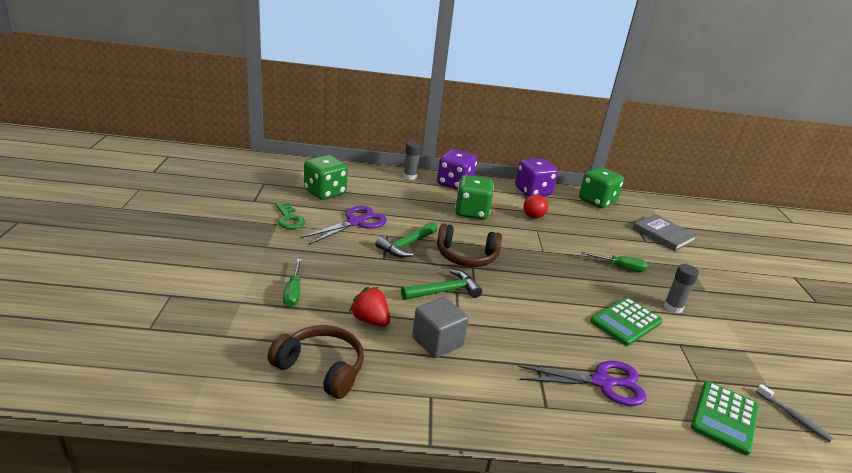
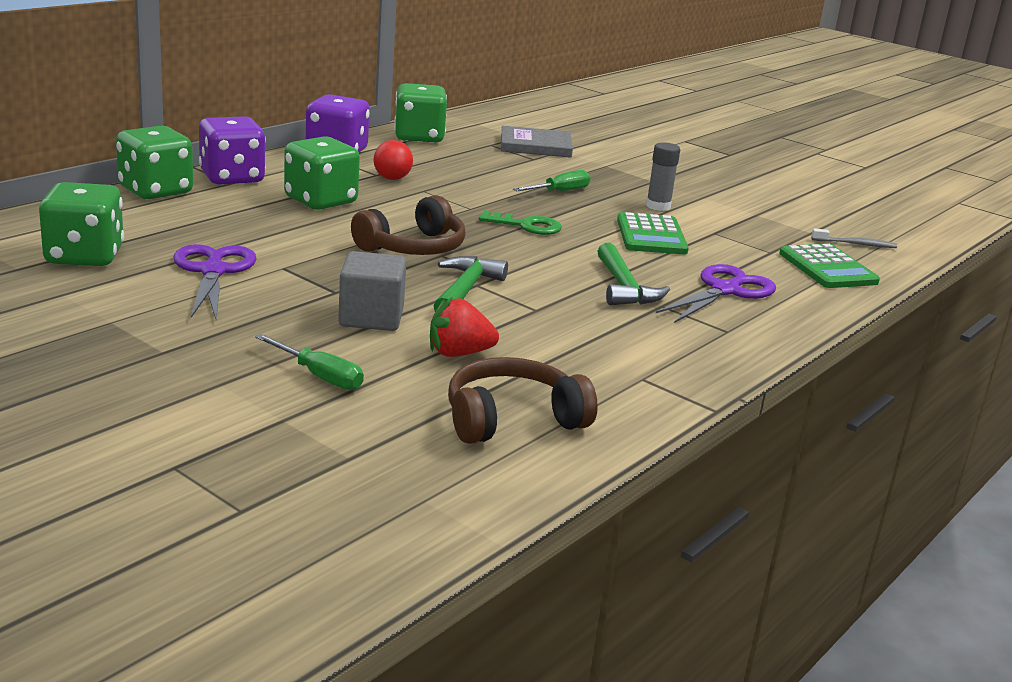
camera: 50 degrees left, 5 degrees down
(289, 219) = (113, 308): green key -> green key (526, 226)
(406, 245) = (329, 267): green hammer -> green hammer (624, 287)
(410, 176) = (156, 191): grey glue stick -> green dice
(437, 342) = (555, 335): grey cube -> grey cube (371, 317)

